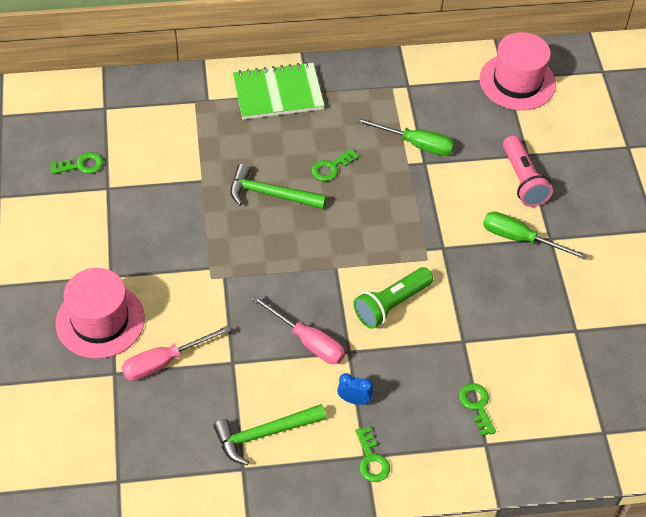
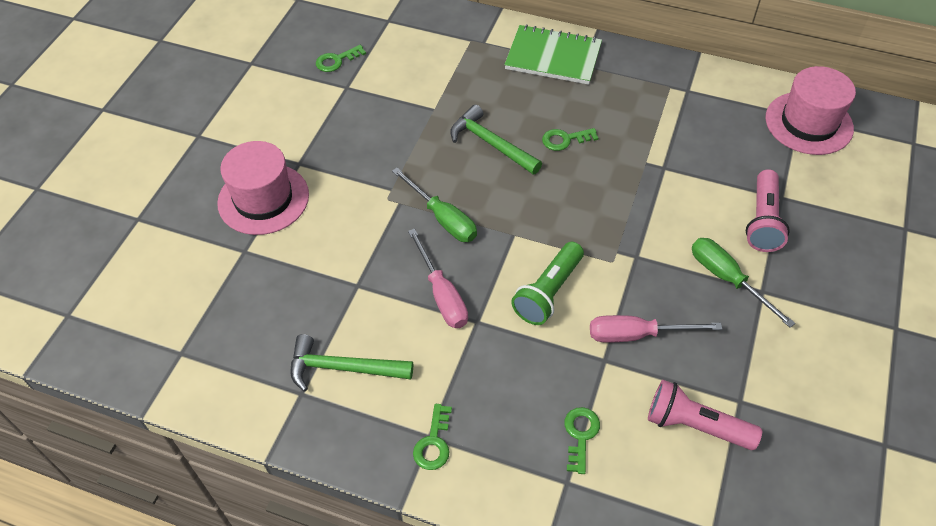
camera: 30 degrees right, 0 degrees up
(81, 165) = (336, 60): green key -> green key turned 135 degrees clockwise
(164, 362) = (294, 259): pink screwdriver -> pink screwdriver (636, 335)
(354, 400) = (453, 372): blue clock -> none
(391, 305) = (548, 292): green flashlight -> green flashlight turned 45 degrees counterclockwise
(415, 144) = (664, 147): green screwdriver -> green screwdriver (443, 218)
(554, 362) = (695, 425): none -> pink flashlight

